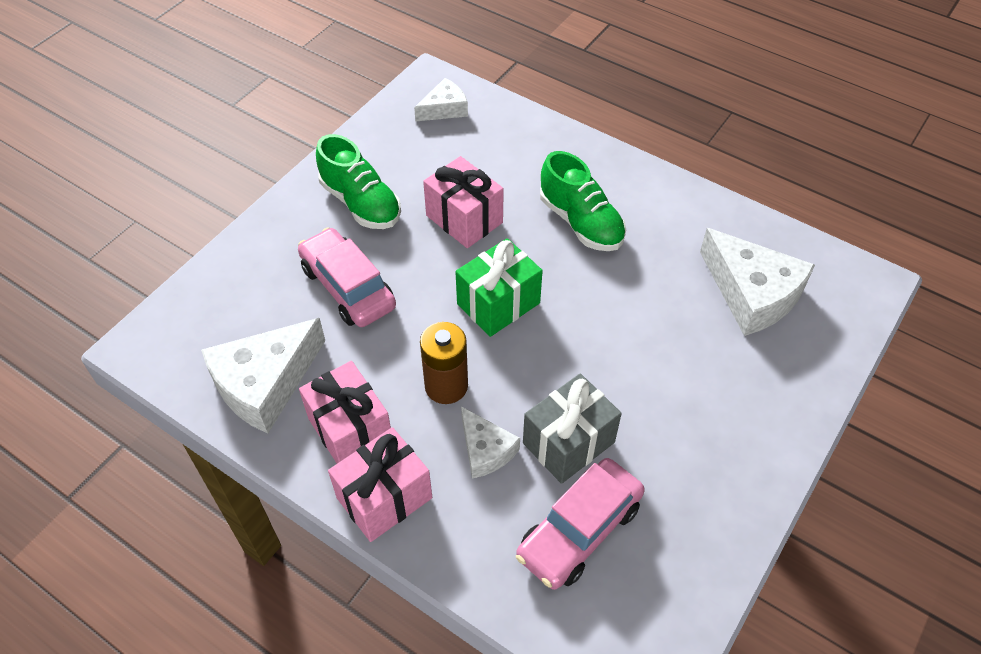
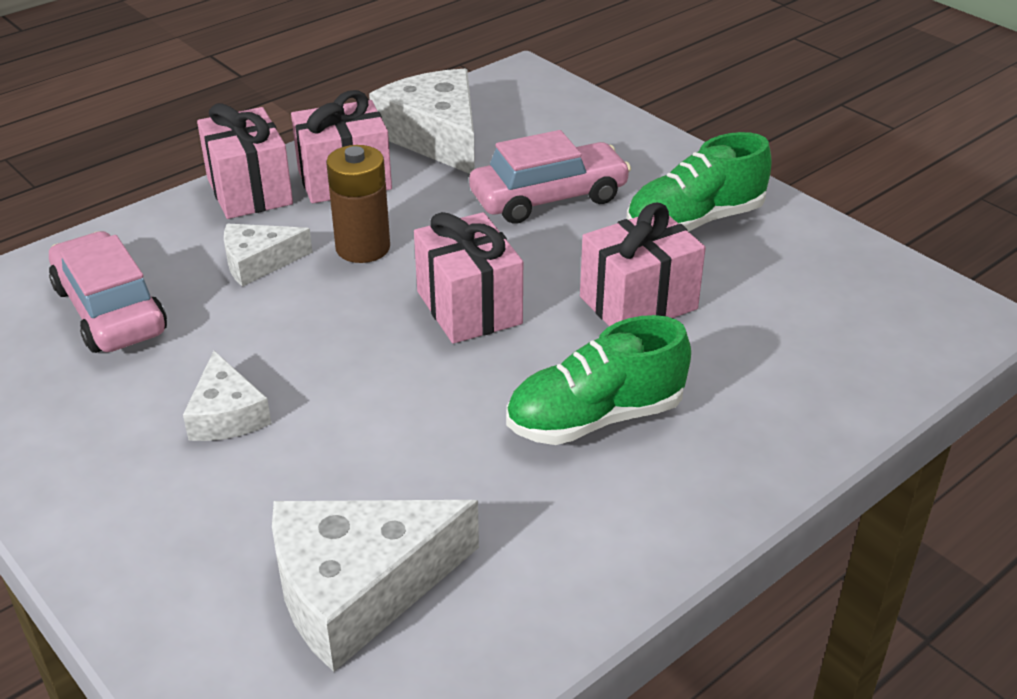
camera: 105 degrees right, 15 degrees down
(444, 109) = (895, 320): white cheese -> white cheese (226, 414)
(498, 303) = (469, 308): green gift -> pink gift
(568, 443) = (224, 325): grey gift -> none

